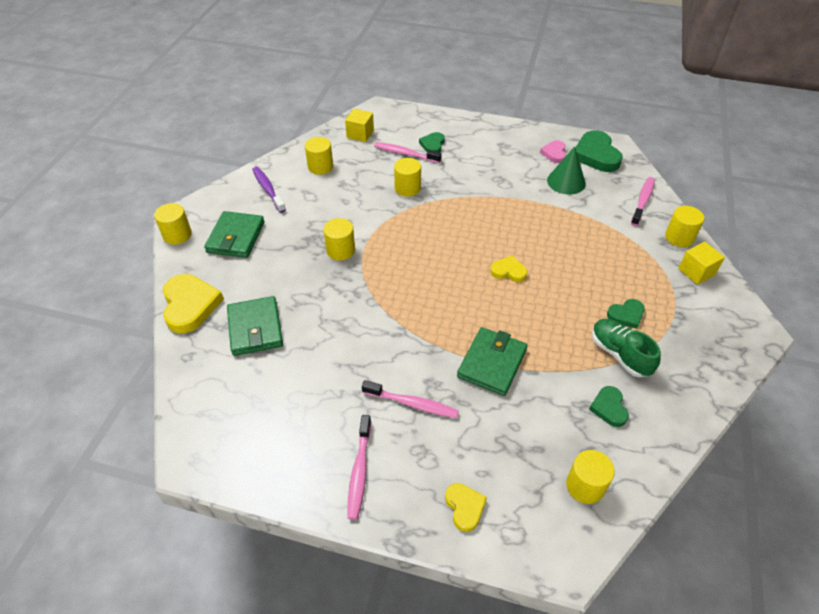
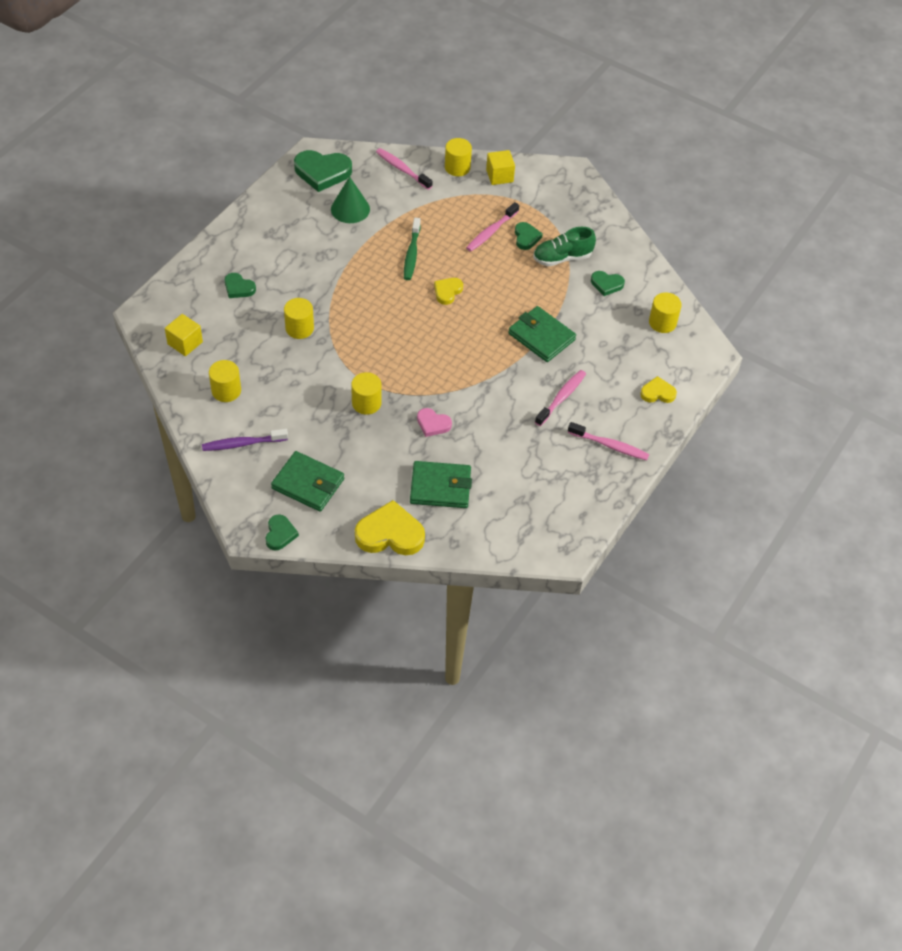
camera: 75 degrees left, 5 degrees up
(177, 235) = (280, 534): yellow cylinder -> green heart
(405, 153) = (241, 314): pink toothbrush -> pink toothbrush (491, 232)
(540, 234) = (411, 254): none -> green toothbrush
(554, 153) = (303, 200): pink heart -> pink heart (433, 424)

